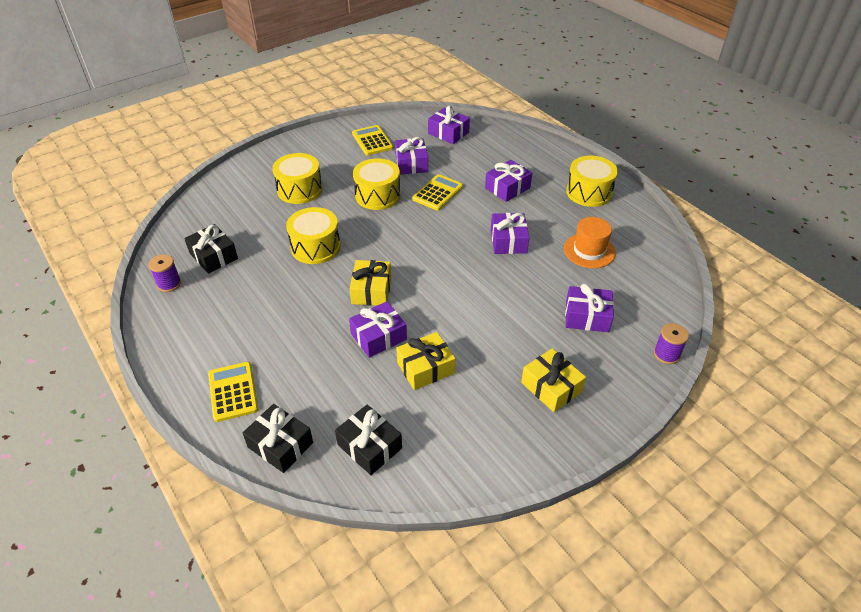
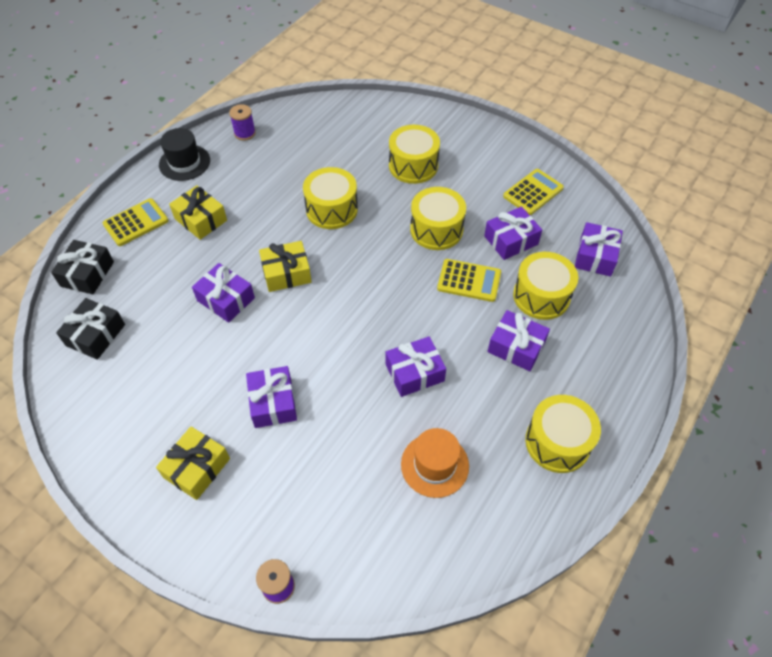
camera: 70 degrees right, 10 degrees up
(173, 337) = (184, 162): none -> black hat
(213, 256) = (290, 145): black gift -> none
(425, 368) = (195, 349): yellow gift -> yellow gift (200, 220)
(470, 165) = (541, 296): none -> yellow drum
(587, 316) = (314, 484): purple gift -> purple gift (273, 403)

